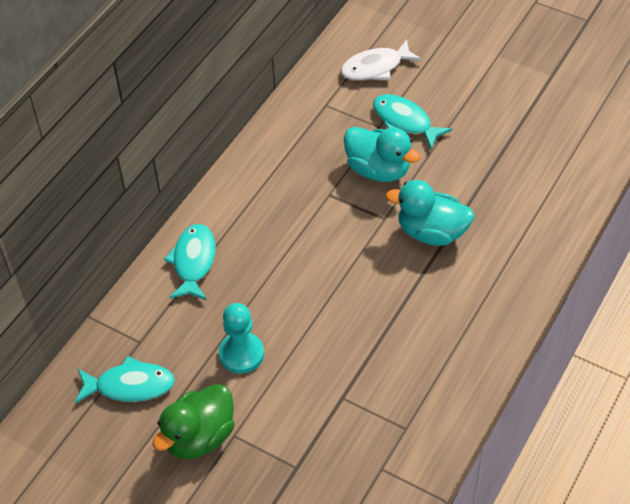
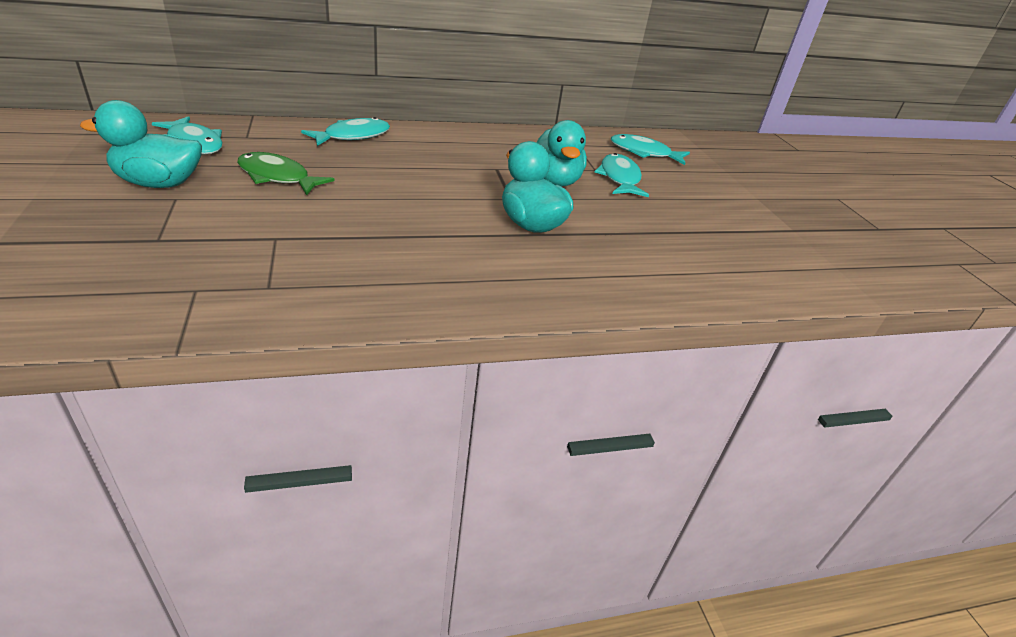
camera: 40 degrees right, 15 degrees down
(199, 437) = (159, 183): green duck -> turquoise duck
(241, 354) = (277, 177): turquoise pawn -> green fish
(375, 68) = (643, 153): white fish -> turquoise fish

